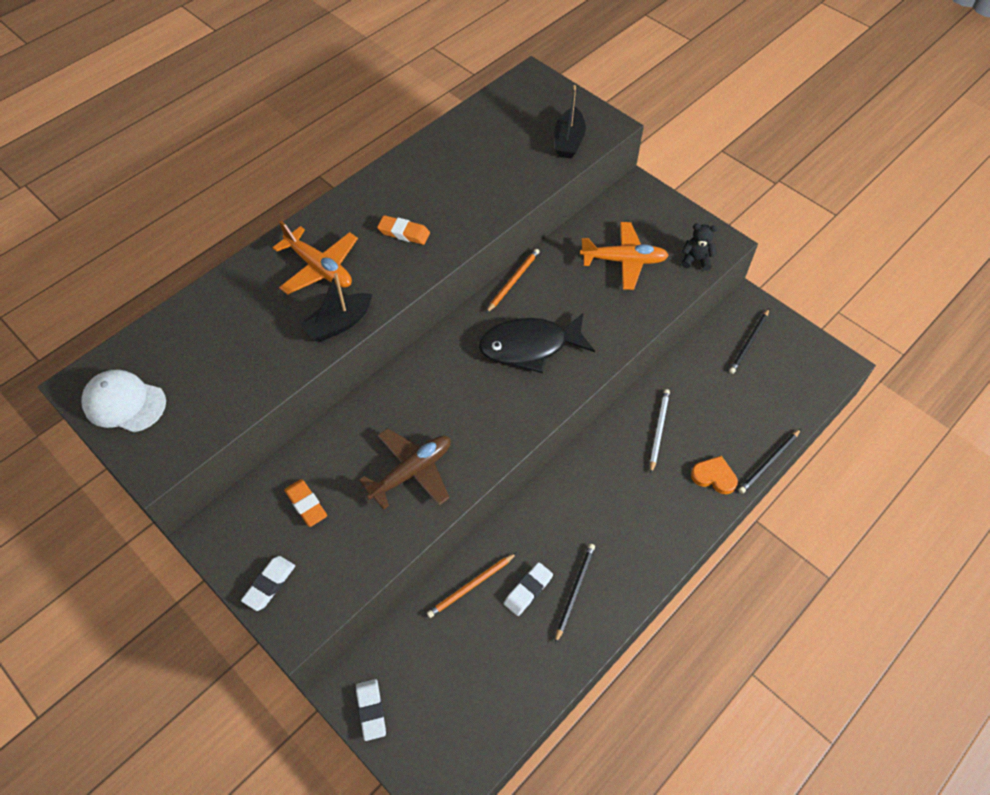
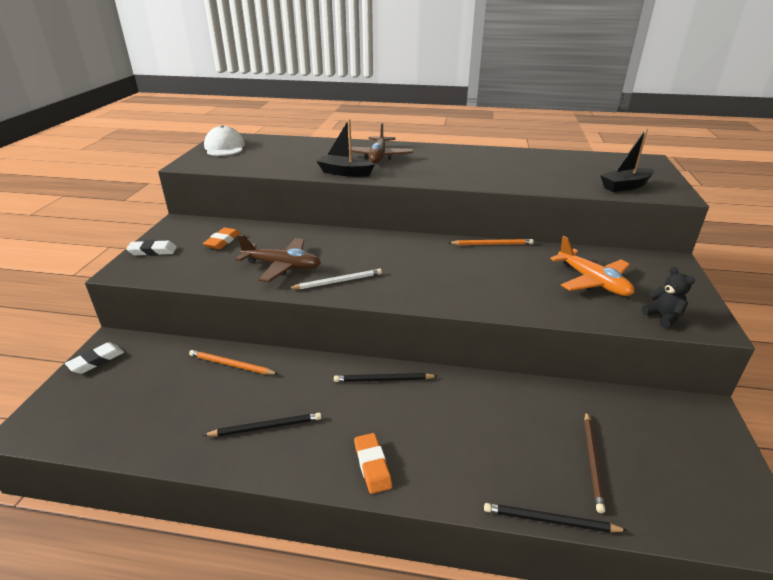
camera: 55 degrees right, 25 degrees down
(319, 268) = (378, 156): orange plane -> brown plane
(404, 233) = (443, 167): orange eraser -> orange eraser (372, 465)
(528, 590) = (248, 397): white eraser -> none
(530, 346) = (446, 271): black fish -> none
(659, 430) = (484, 410): white pencil -> white pencil (338, 281)
(714, 476) = (479, 476): orange heart -> none
(743, 403) = (592, 461): none -> brown pencil
(749, 343) = (665, 433): black pencil -> black pencil (383, 380)

